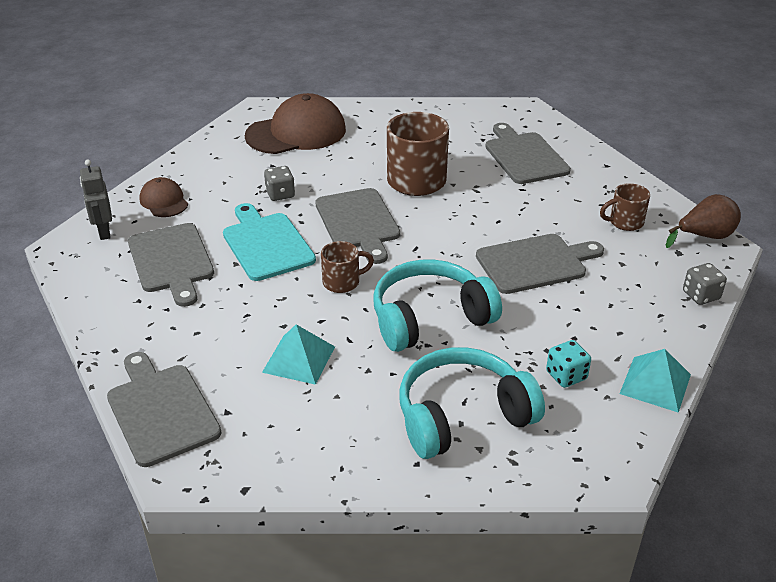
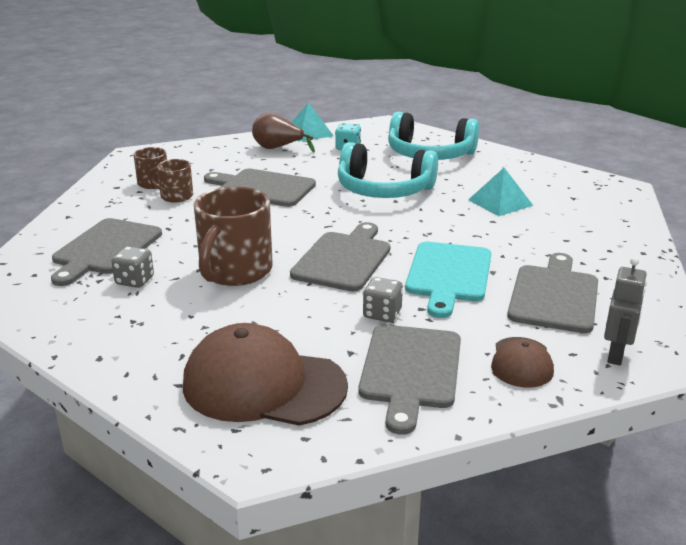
camera: 140 degrees left, 10 degrees down
(161, 410) = (620, 212): grey cutting board -> grey cutting board (411, 370)
(343, 282) = (416, 227): brown mug -> brown mug (175, 196)
(701, 295) = (206, 145): grey dice -> grey dice (135, 281)
(704, 236) = (131, 161): brown pear -> brown pear (278, 148)

